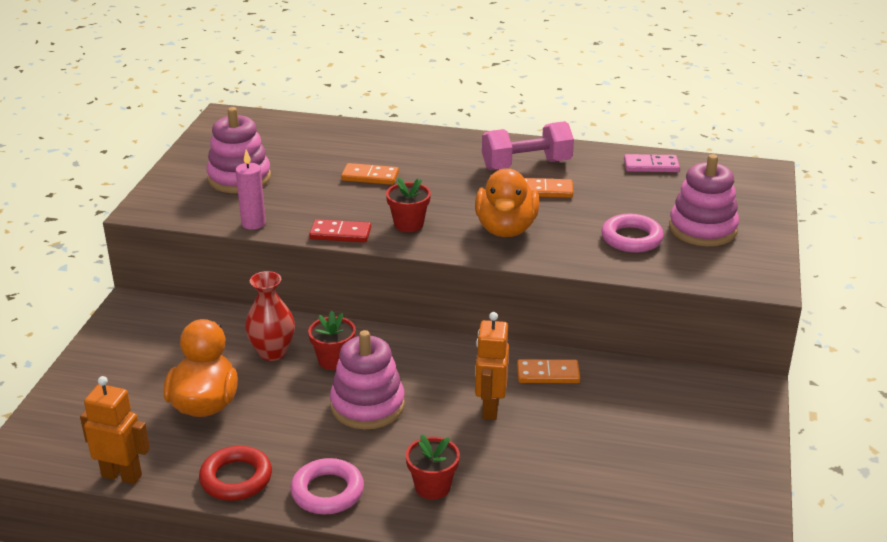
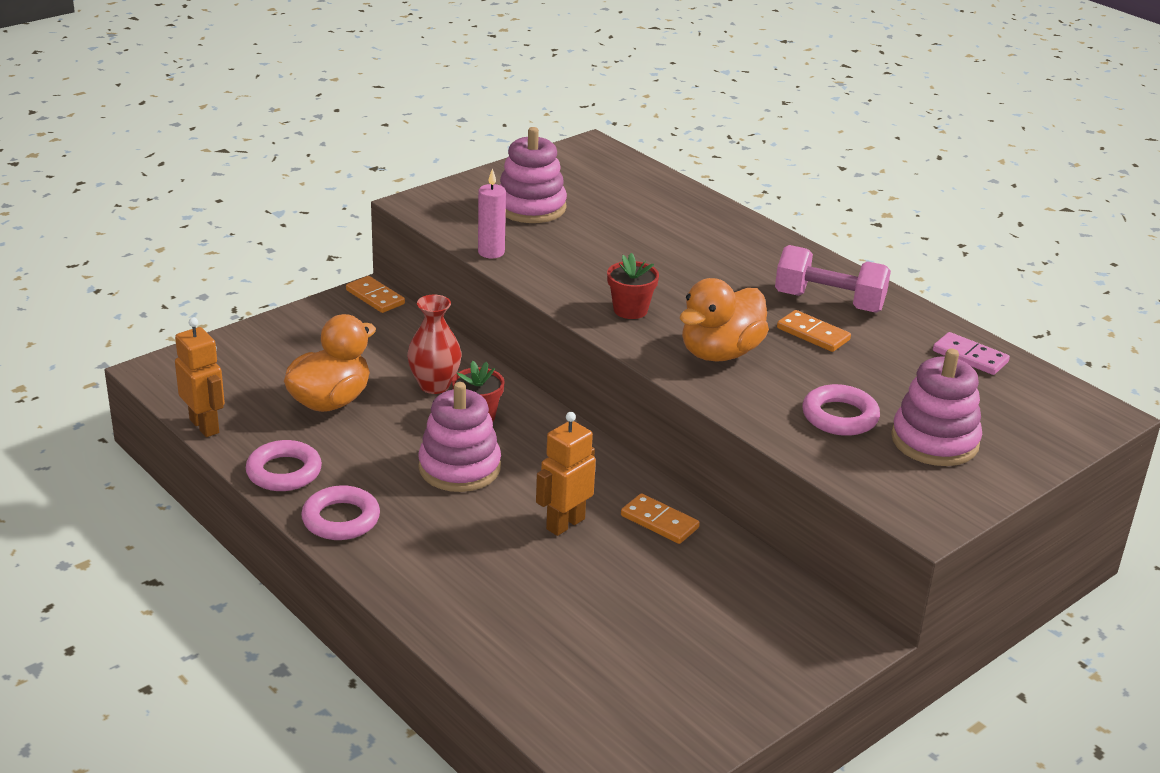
camera: 35 degrees right, 0 degrees up
(236, 478) = (284, 472): red ring -> pink ring
(340, 234) = (555, 292): red domino -> none
(370, 176) = (653, 252): orange domino -> orange domino (375, 297)
(432, 487) = (430, 561): red flower pot -> none

